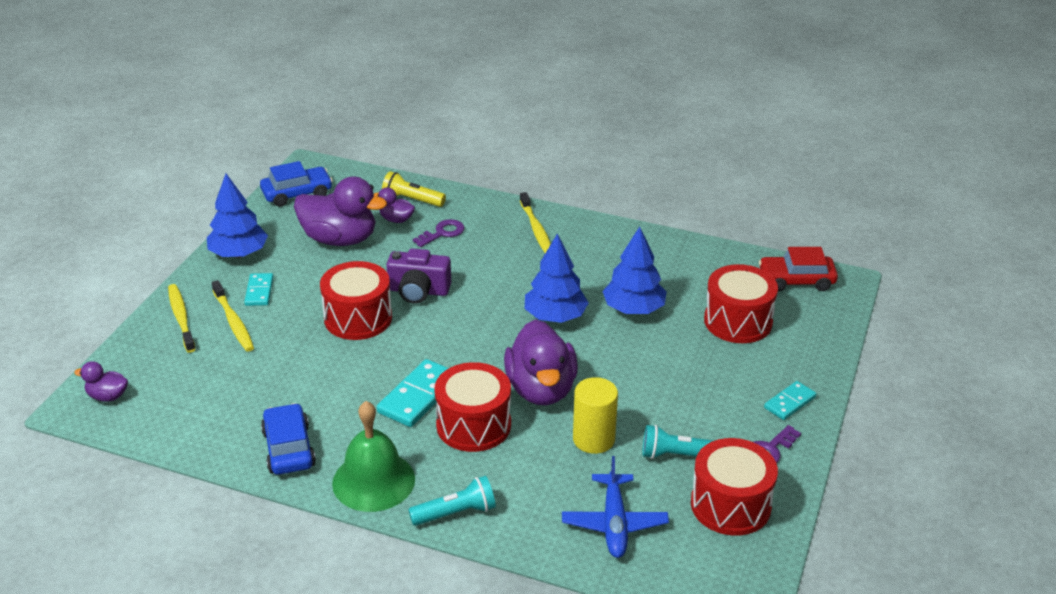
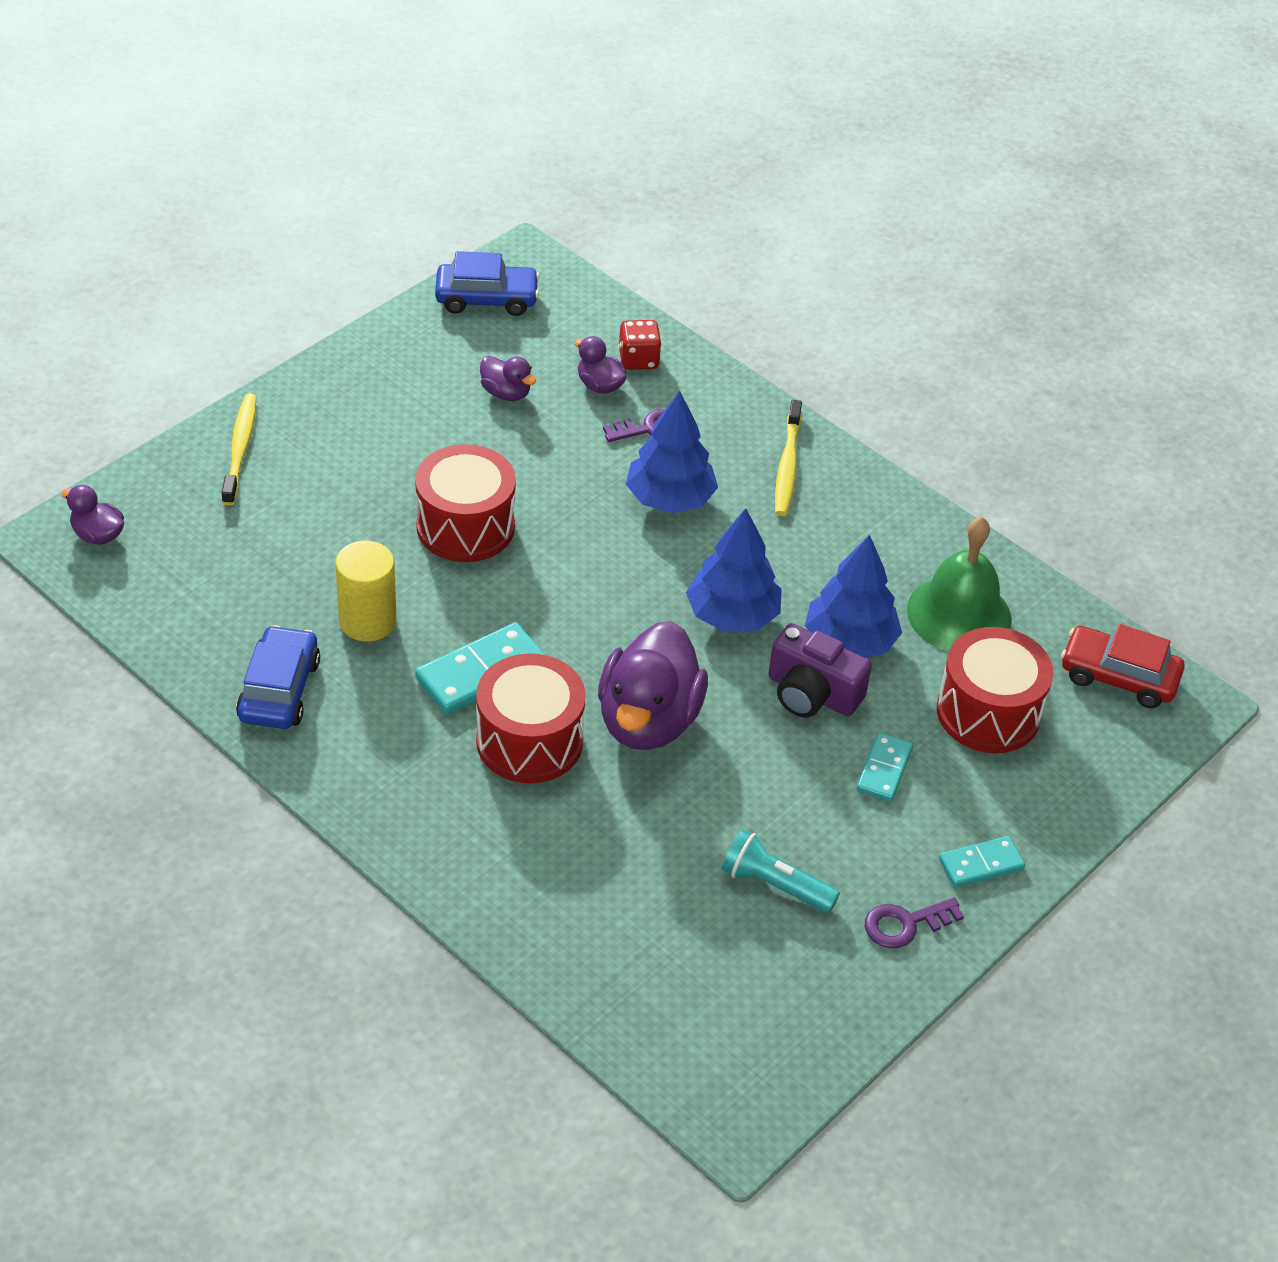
camera: 20 degrees right, 10 degrees up
(233, 322) = (303, 477): yellow toothbrush -> none
(239, 253) = (361, 372): blue tree -> blue tree (670, 499)
(259, 291) = (358, 441): turquoise domino -> turquoise domino (884, 770)
(340, 239) = (506, 393): purple duck -> purple duck, size x0.47
(373, 481) = (360, 774): green bell -> green bell (959, 614)
(412, 200) = (638, 359): yellow flashlight -> red dice
(418, 291) = (568, 511): purple camera -> purple camera (812, 693)
(456, 512) = (438, 857): turquoise flashlight -> none
(593, 439) = (675, 820): yellow cylinder -> yellow cylinder (367, 621)
(614, 523) = (631, 950): blue plane -> none
(730, 505) = (801, 982): red drum -> none

